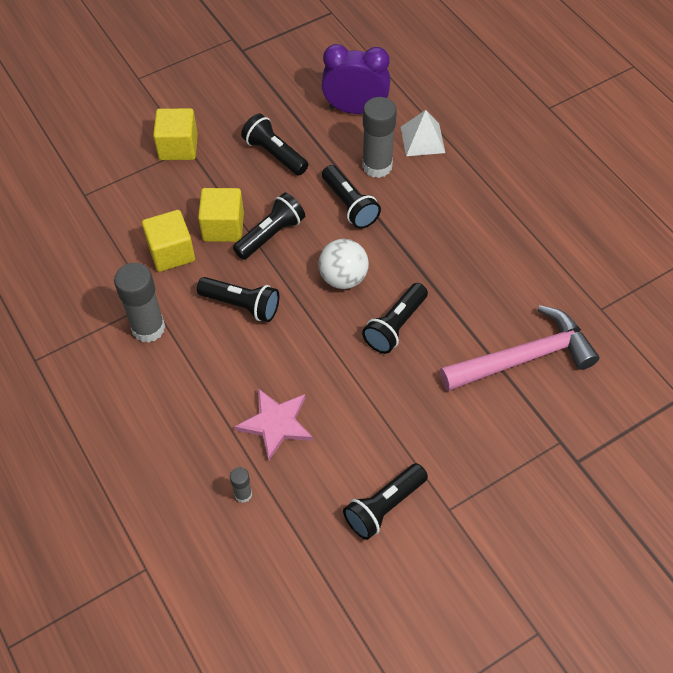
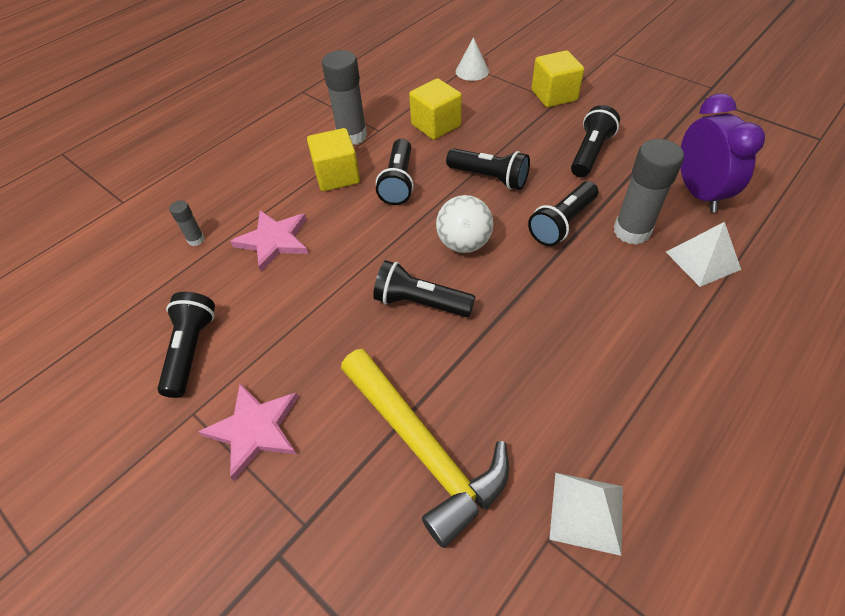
camera: 75 degrees right, 5 degrees down
(96, 196) = (472, 71): none -> white cone
(223, 227) = (481, 146): yellow cube -> yellow cube (337, 176)
(384, 506) = (191, 350): black flashlight -> black flashlight turned 60 degrees clockwise
(478, 464) = (255, 430): none -> pink star
(524, 357) = (424, 448): pink hammer -> yellow hammer
(589, 283) = (587, 512): none -> white pyramid

